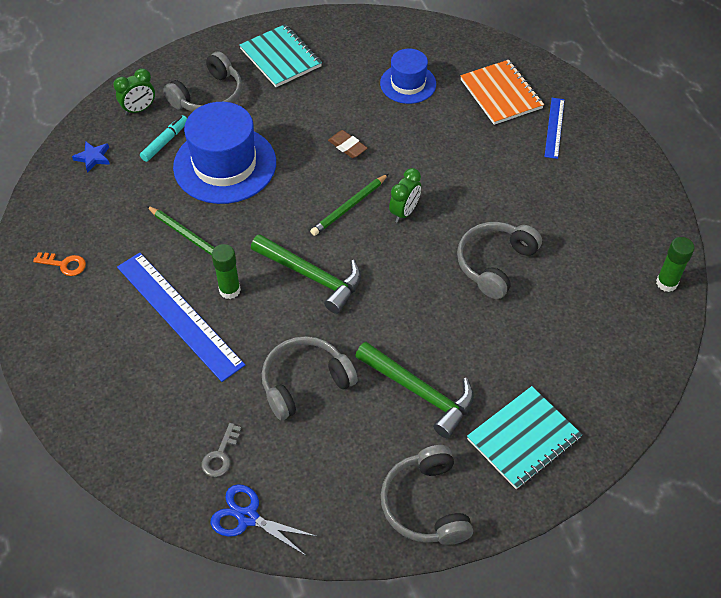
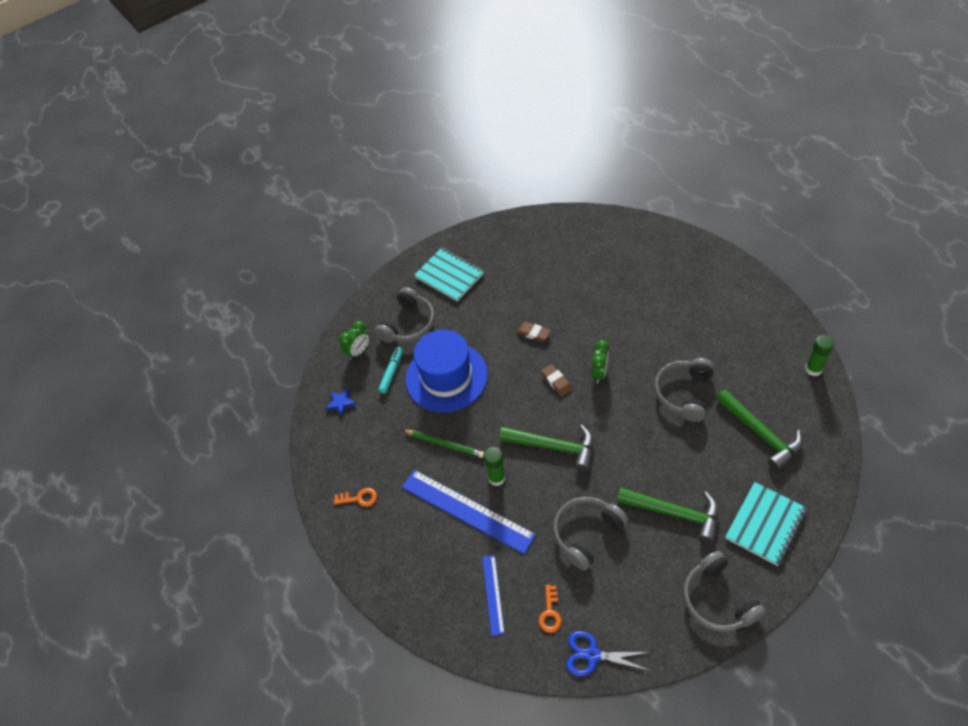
camera: 10 degrees left, 0 degrees up
(220, 455) = (550, 613): grey key -> orange key
(349, 206) = (556, 381): green pencil -> brown eraser
(408, 84) = (556, 268): blue hat -> none
(501, 94) = (629, 255): orange notebook -> none
(554, 127) = (679, 271): blue ruler -> blue ruler (493, 594)
(566, 336) = (760, 434): none -> green hammer

